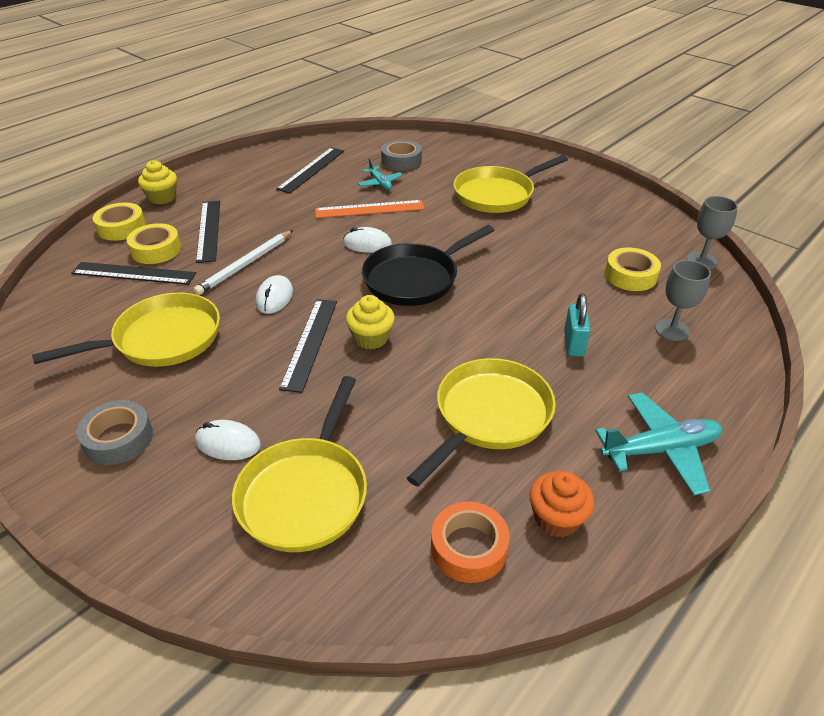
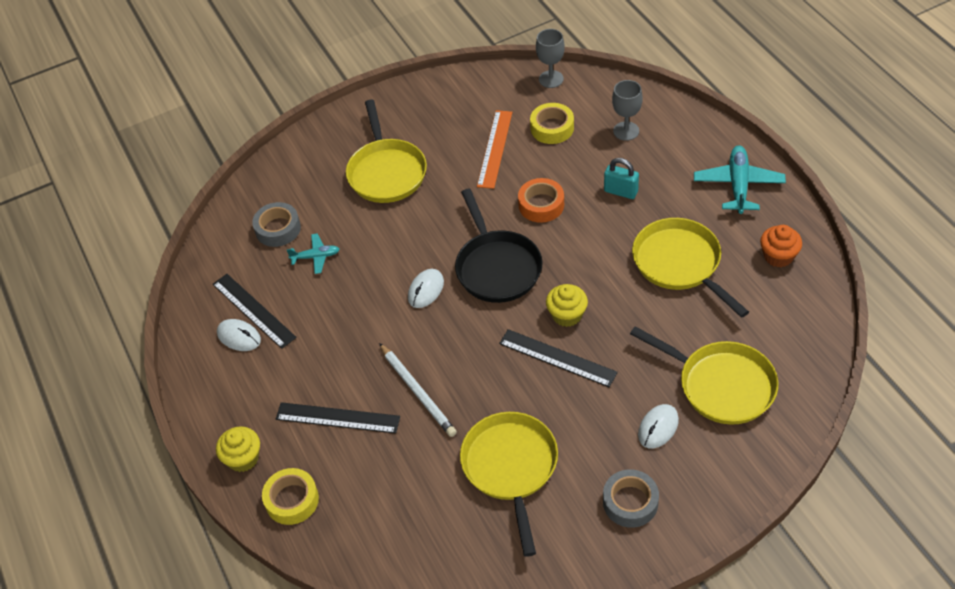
camera: 65 degrees left, 10 degrees up
(134, 273) = (391, 489): black ruler -> none
(156, 250) = (354, 468): yellow tape -> none
(274, 297) = (482, 375): white mouse -> white mouse (239, 337)
(369, 209) = (364, 276): orange ruler -> orange ruler (495, 149)
(469, 548) = (789, 306): orange tape -> orange tape (541, 205)

